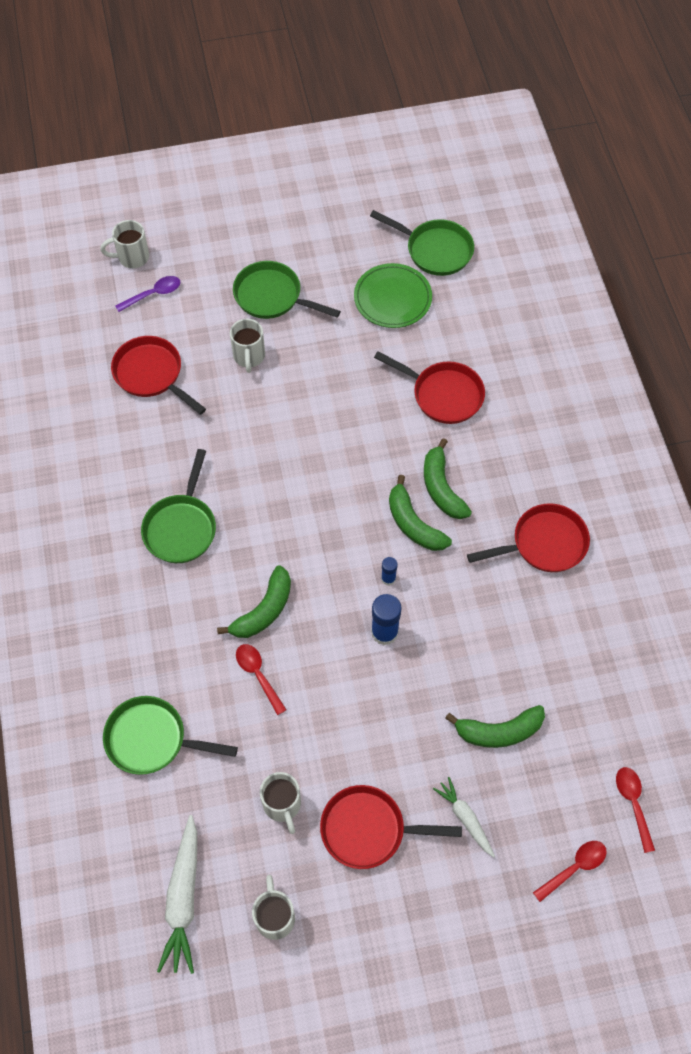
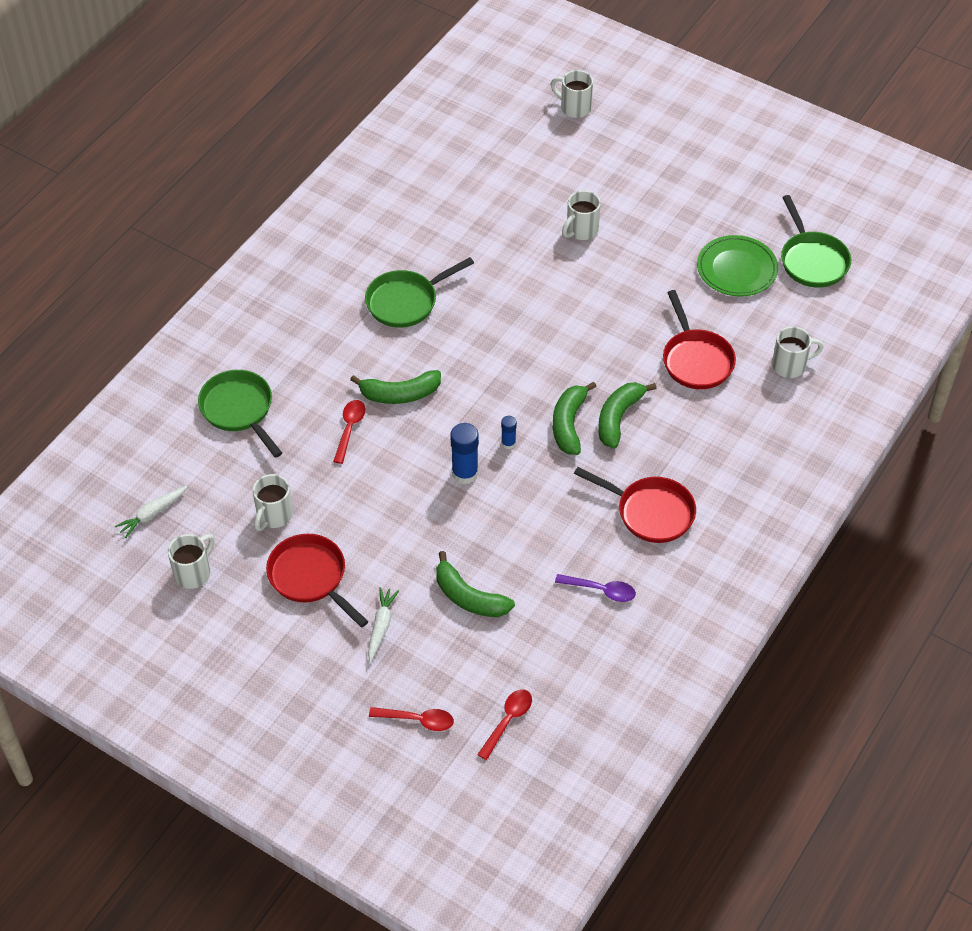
camera: 45 degrees right, 10 degrees down
(151, 374) = (499, 192): red pan -> none
(153, 294) = (561, 142): purple spoon -> purple spoon (601, 590)
(183, 899) = (152, 514): white carrot -> white carrot, size x0.60
(272, 296) = (646, 203): green pan -> none
(509, 345) = (790, 366): none -> white mug

